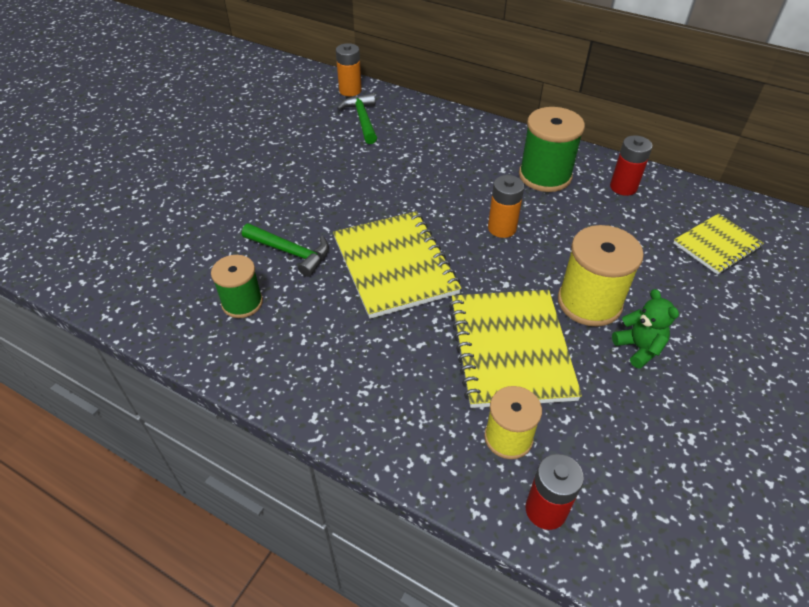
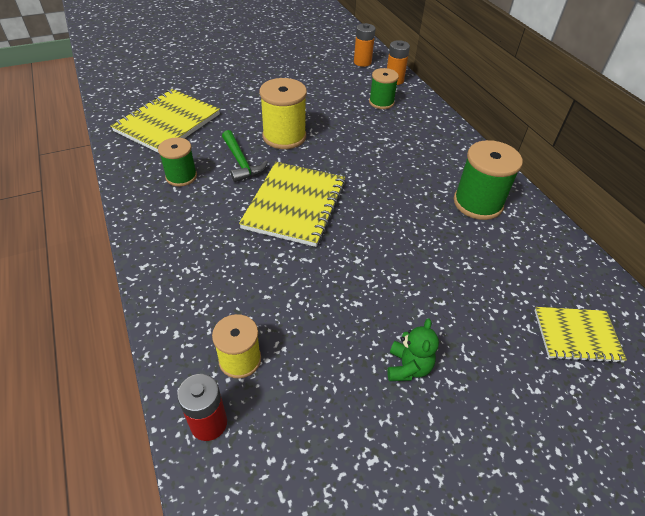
camera: 35 degrees right, 0 degrees up
(362, 119) = (381, 102): green hammer -> green spool
(502, 228) = (399, 221): orange battery -> orange battery (362, 62)
(510, 349) = (309, 304): yellow notebook -> yellow notebook (167, 123)
(589, 302) = (407, 310): yellow spool -> yellow spool (284, 136)
(623, 187) = (538, 245): red battery -> none

